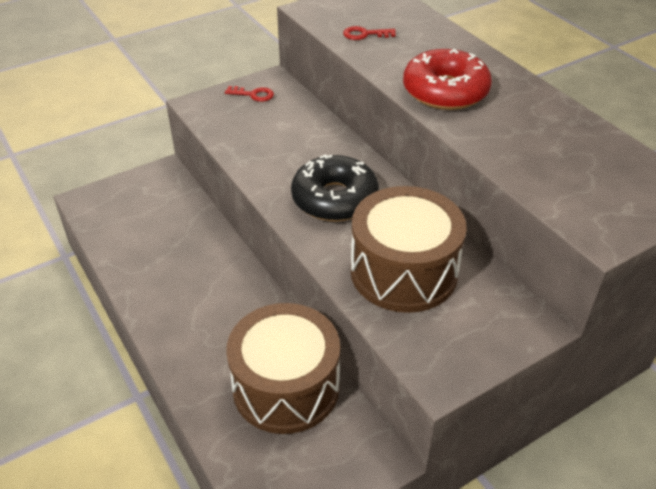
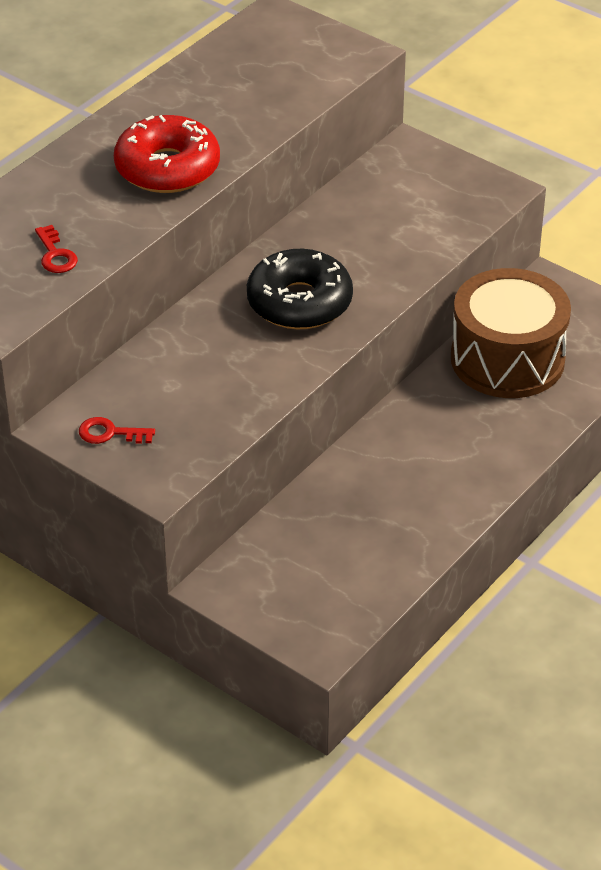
camera: 110 degrees left, 0 degrees up
(253, 95) = (110, 433): red key -> red key turned 75 degrees counterclockwise
(403, 271) = (386, 231): brown drum -> none

